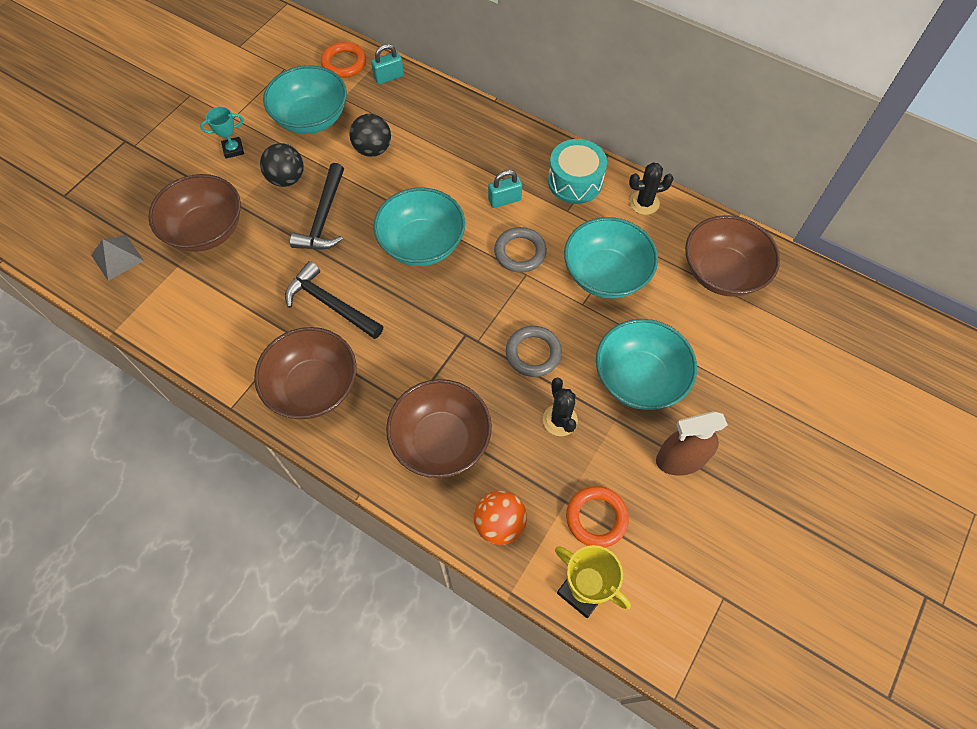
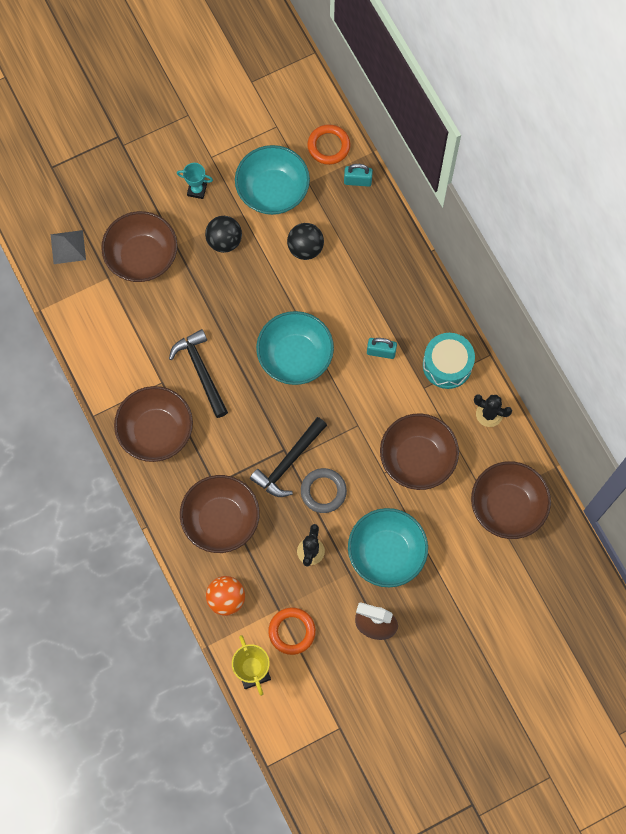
camera: 30 degrees right, 10 degrees up
(323, 218) = (234, 293): black hammer -> black hammer (288, 462)
(520, 252) = (364, 404): grey ring -> none
(605, 274) = (417, 458): turquoise bowl -> brown bowl

